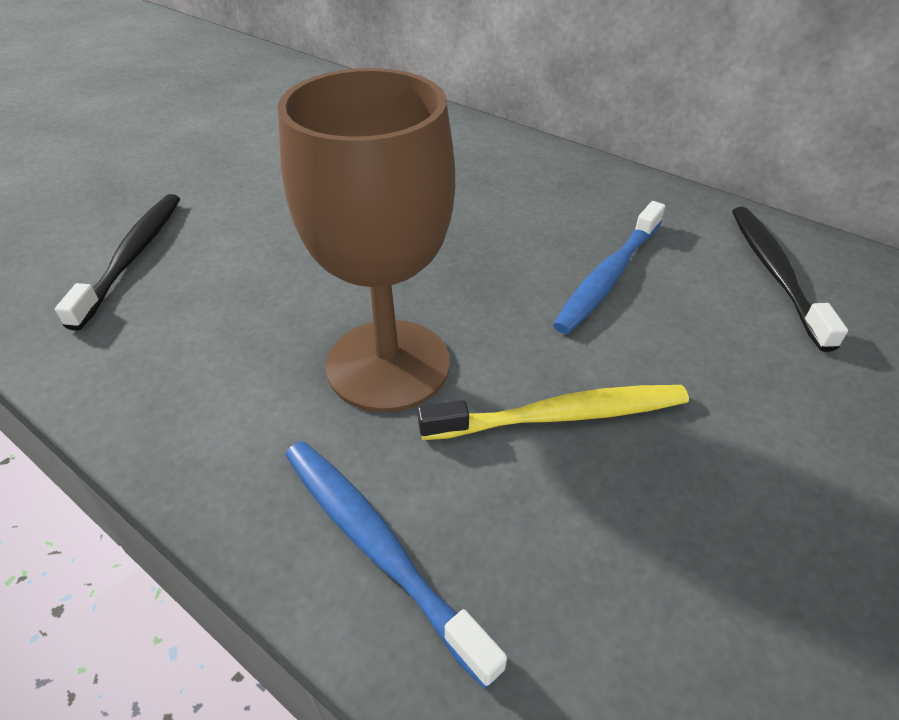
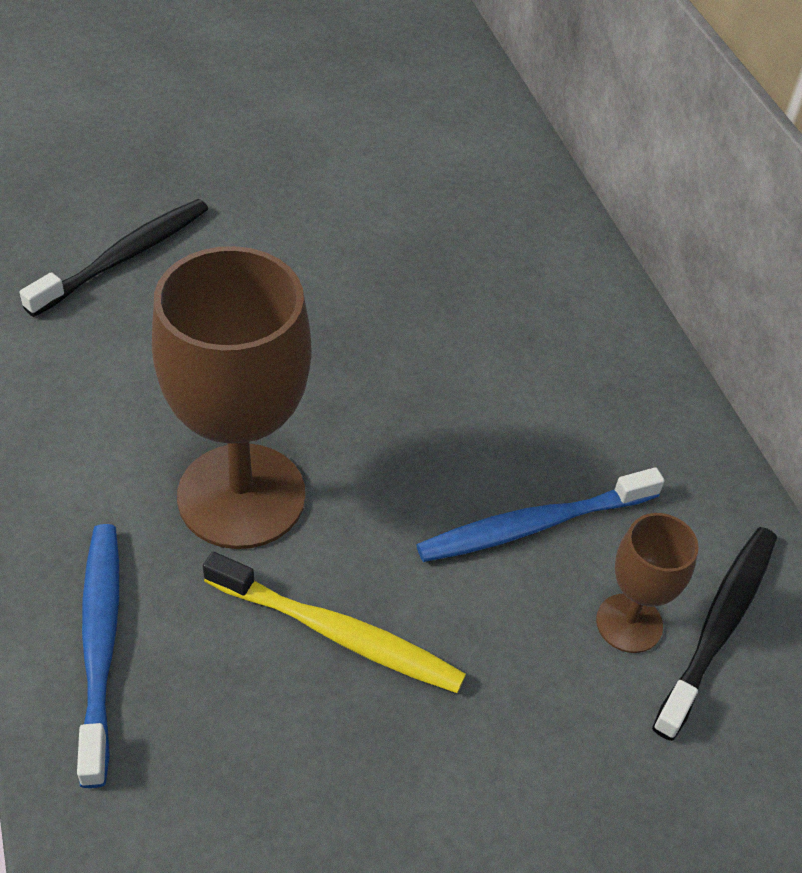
camera: 30 degrees right, 5 degrees up
(728, 299) = (629, 623): none -> brown goblet

